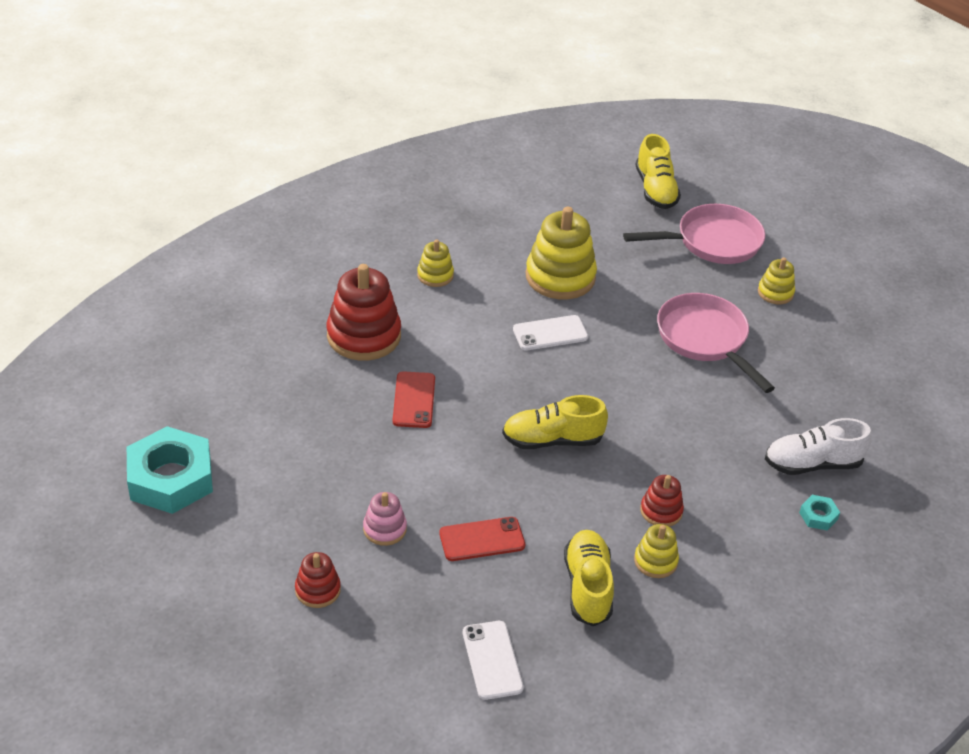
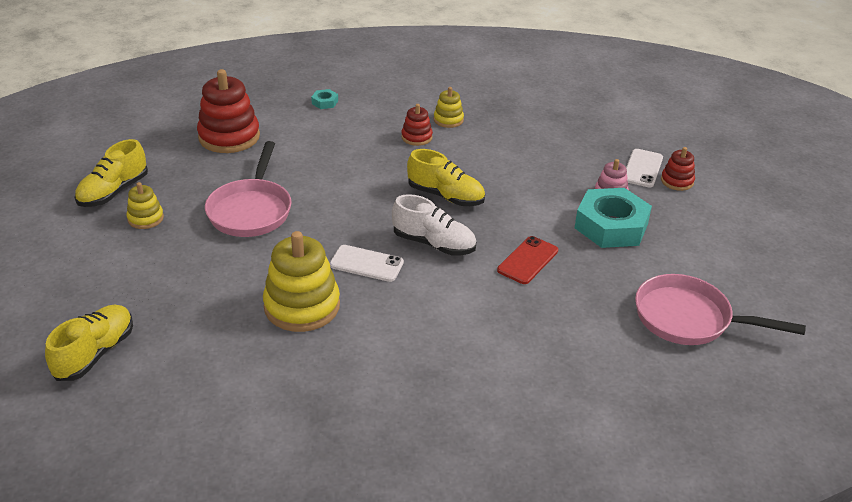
camera: 145 degrees left, 5 degrees down
(171, 478) = (762, 282): turquoise nut -> turquoise nut (611, 226)
(364, 336) = (532, 329): red stacking toy -> red stacking toy (229, 137)
(435, 275) = (416, 359): yellow stacking toy -> none
(482, 539) = (548, 166): red phone -> none
(492, 660) = (588, 118): white phone -> white phone (642, 168)
(587, 587) = (502, 124): yellow shoe -> yellow shoe (113, 192)
(712, 242) = (126, 278): pink pan -> pink pan (689, 319)
(812, 464) = (290, 122): white shoe -> white shoe (433, 244)

